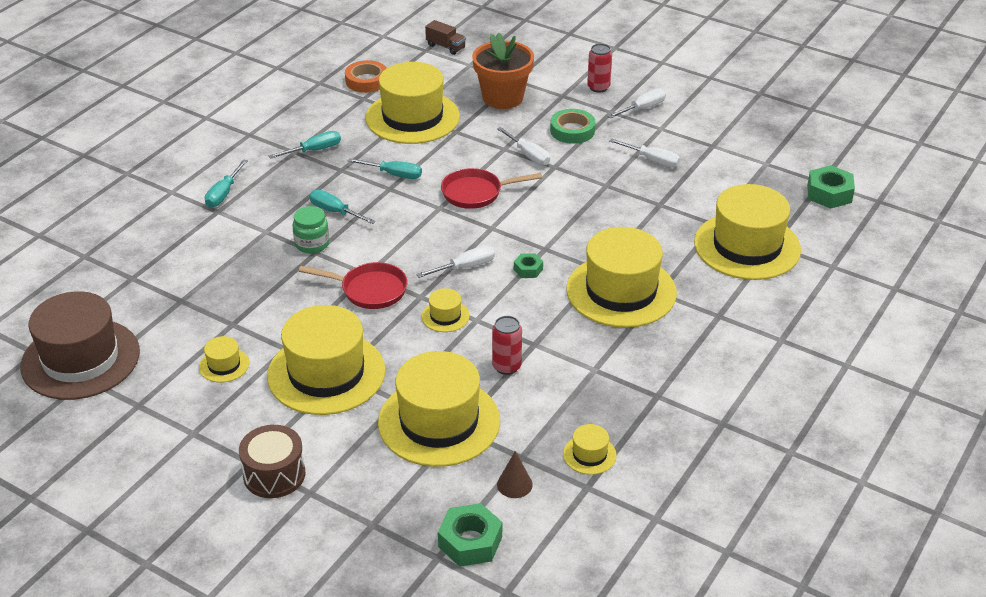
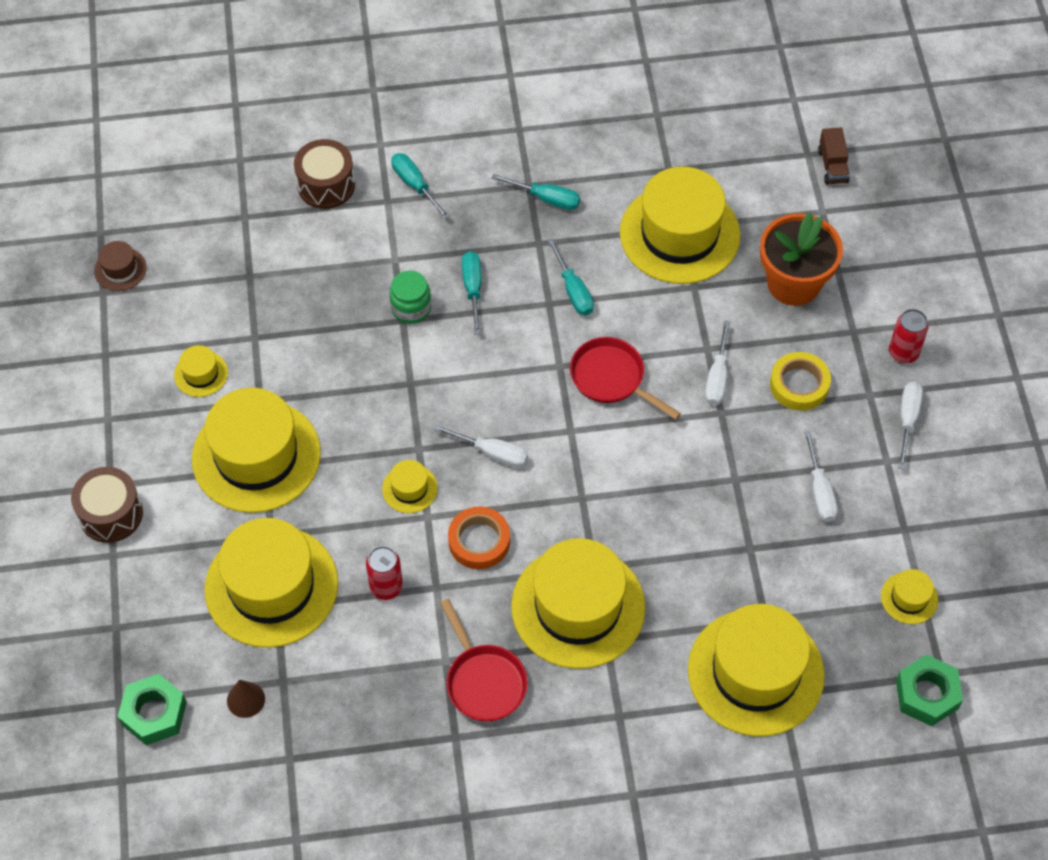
camera: 50 degrees right, 20 degrees up
(80, 359) = (120, 269): brown hat -> brown hat, size x0.43
(165, 230) = (326, 185): none -> brown drum
(223, 194) = (414, 184): turquoise screwdriver -> turquoise screwdriver turned 75 degrees clockwise
(366, 81) = (700, 149): orange tape -> orange tape (479, 541)
(369, 290) = (390, 403): red pan -> red pan (484, 681)
(528, 269) = (537, 506): green nut -> none
(572, 130) = (799, 385): green tape -> yellow tape
(589, 454) = (330, 733): yellow hat -> yellow hat (909, 598)
(643, 108) = (907, 420): white screwdriver -> white screwdriver turned 90 degrees counterclockwise

